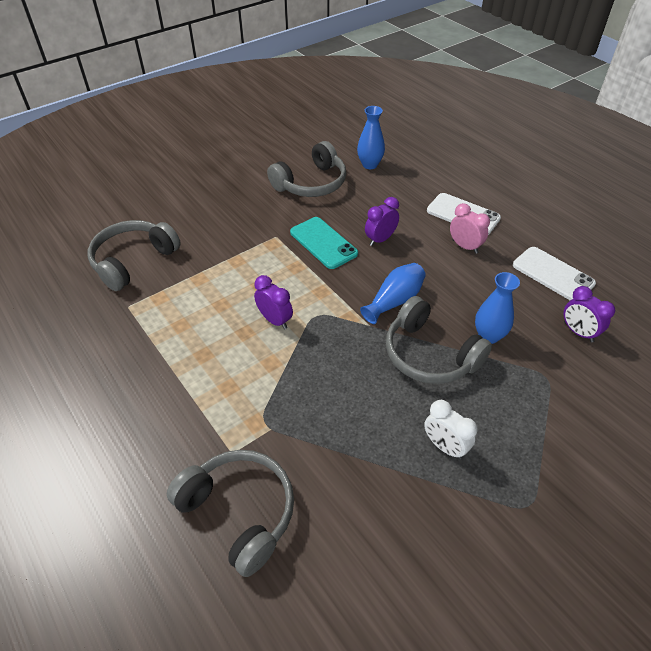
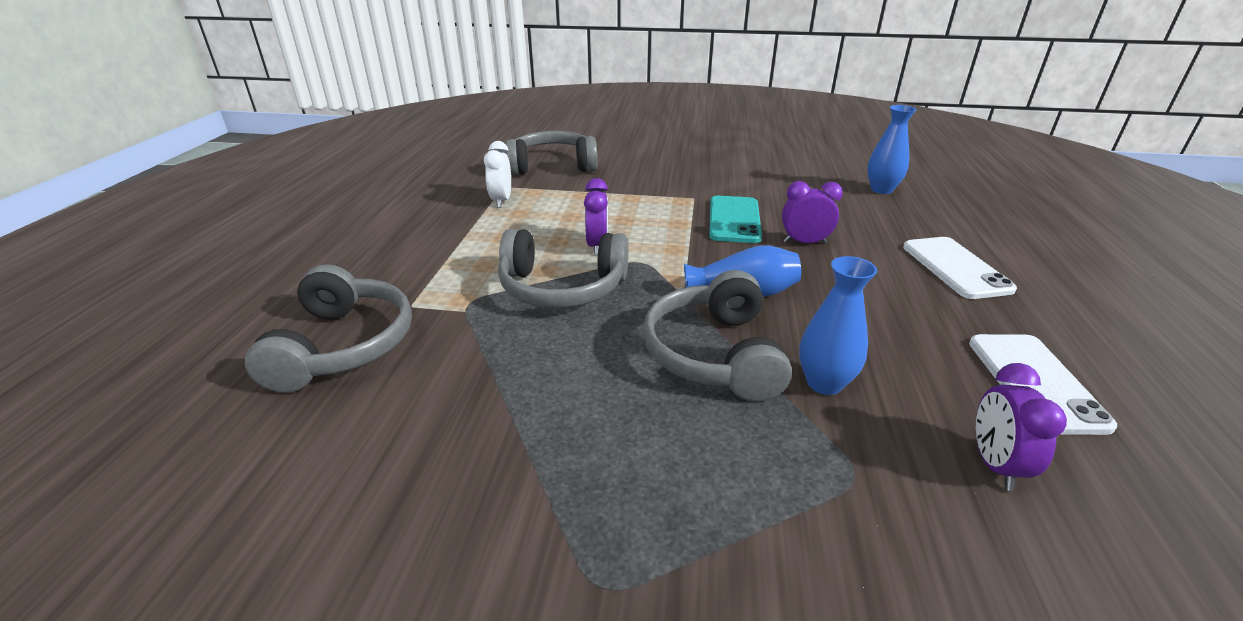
camera: 45 degrees right, 15 degrees down
(311, 183) = (789, 179): grey headphones -> grey headphones (562, 287)
(444, 446) = (597, 440): white clock -> white clock (501, 201)
(465, 246) = (915, 293): pink clock -> none

